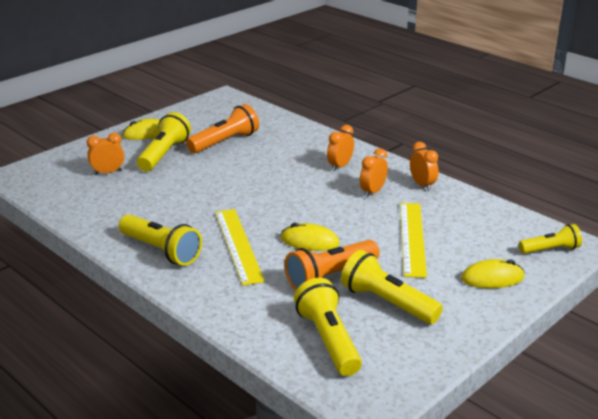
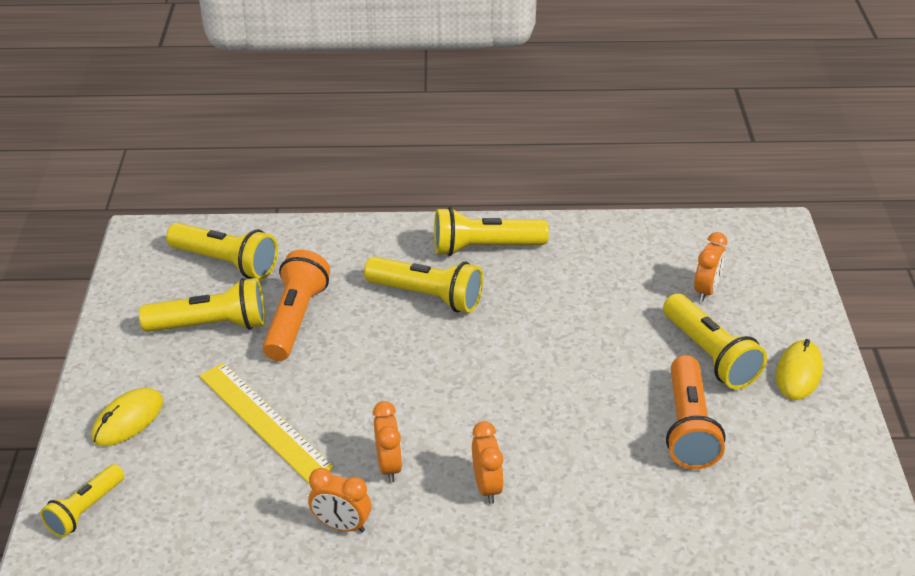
camera: 135 degrees right, 10 degrees up
(238, 245) = (427, 296): yellow ruler -> yellow flashlight
(310, 241) = (366, 345): yellow mouse -> none

